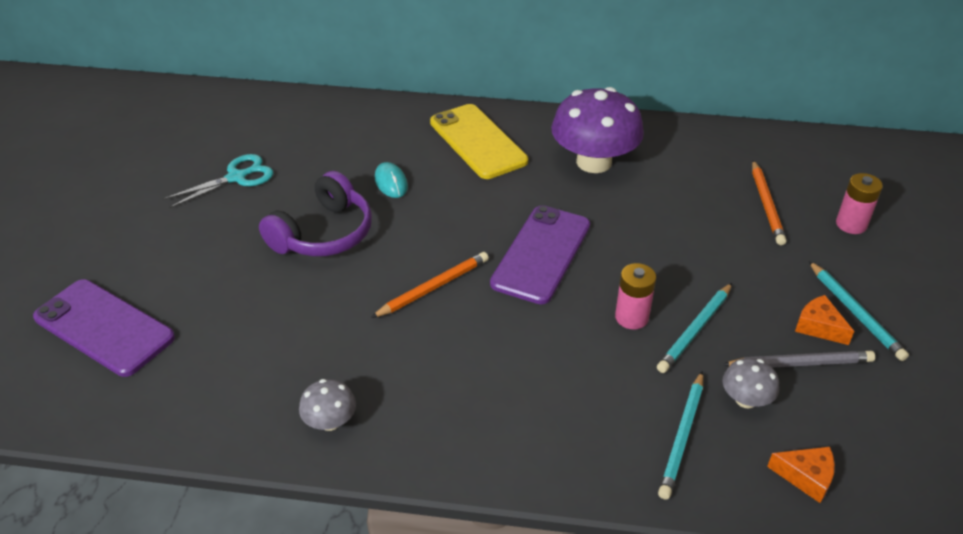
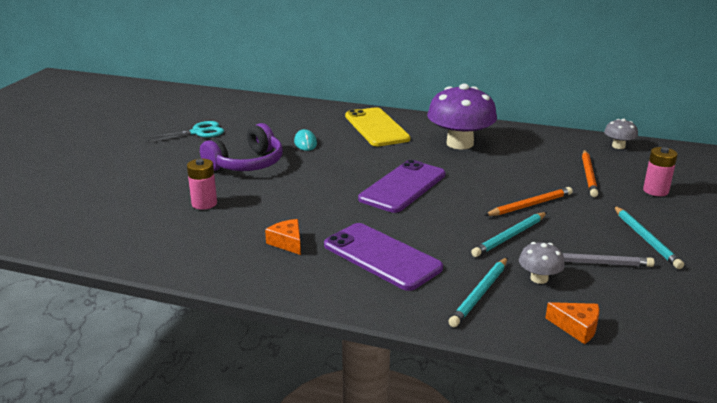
camera: 10 degrees right, 15 degrees down
(104, 327) = (74, 196): purple phone -> purple phone (382, 256)
(330, 421) = (211, 258): grey mushroom -> grey mushroom (618, 146)
(433, 287) = (315, 197): orange pencil -> orange pencil (530, 205)
(631, 317) = (461, 225): pink battery -> pink battery (204, 203)
(819, 327) = (612, 244): orange cheese -> orange cheese (287, 242)

